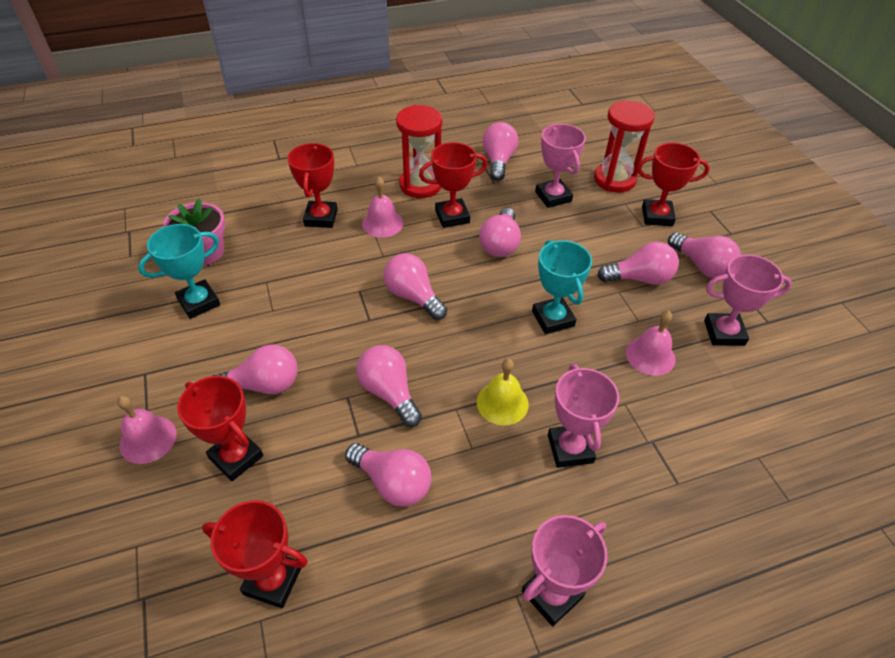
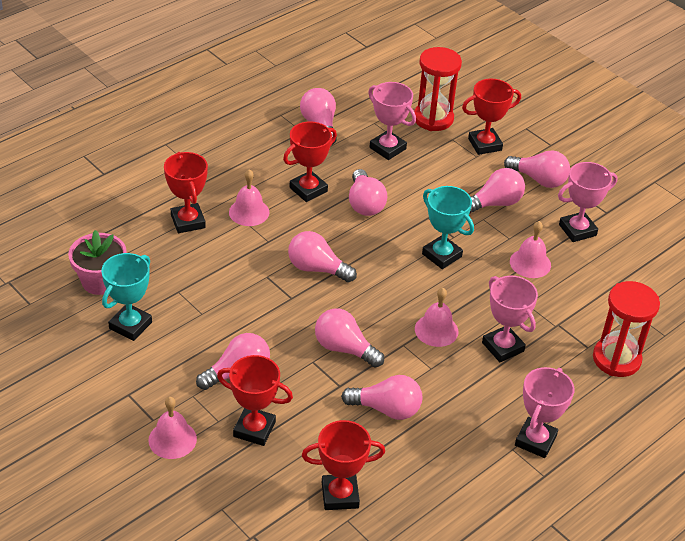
camera: 25 degrees left, 5 degrees down
(420, 185) = (261, 167): red hourglass -> red hourglass (616, 359)
(502, 403) = (436, 330): yellow bell -> pink bell

